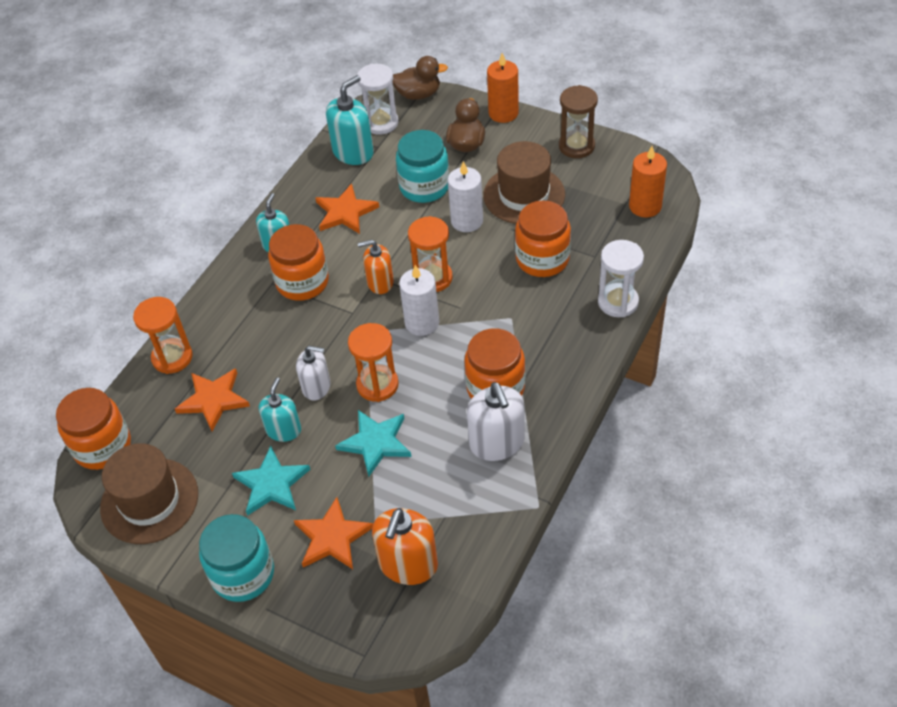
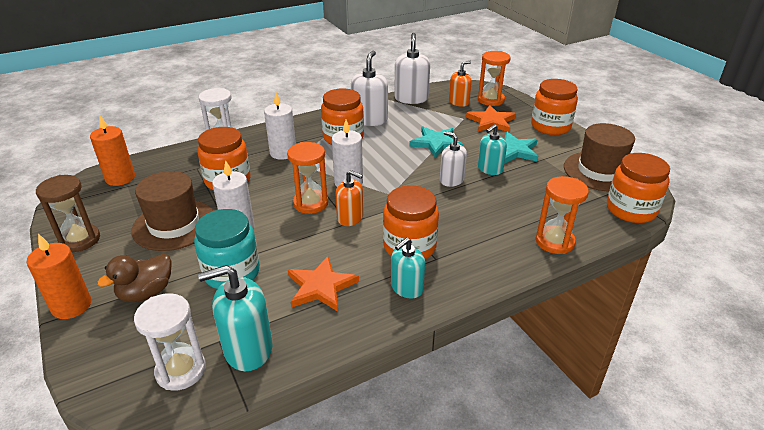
camera: 150 degrees left, 15 degrees down
(213, 400) = (531, 202): orange star -> none
(243, 574) = (550, 126): turquoise jar -> orange jar
(377, 385) = (410, 165): orange hourglass -> orange hourglass (490, 100)
(408, 564) = (459, 102): orange soap dispenser -> orange soap dispenser, size x0.66
(418, 94) = (98, 386): brown duck -> none
(484, 531) = (411, 98): none -> white soap dispenser
(535, 324) = (283, 153): none -> white candle

